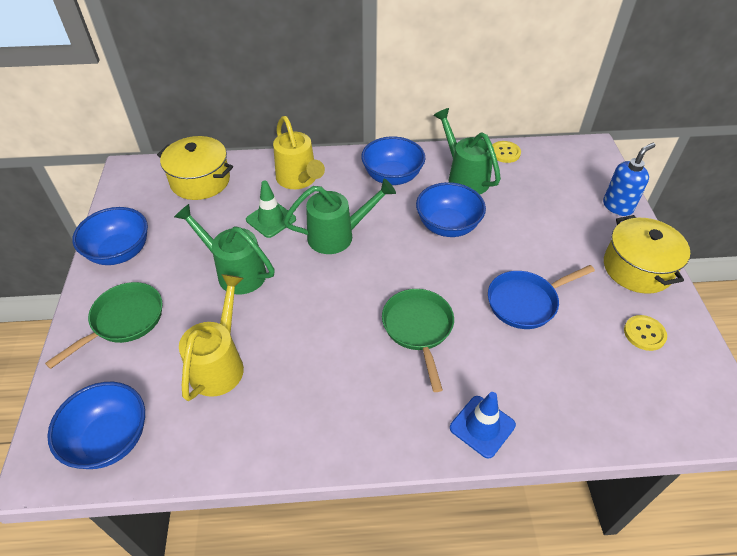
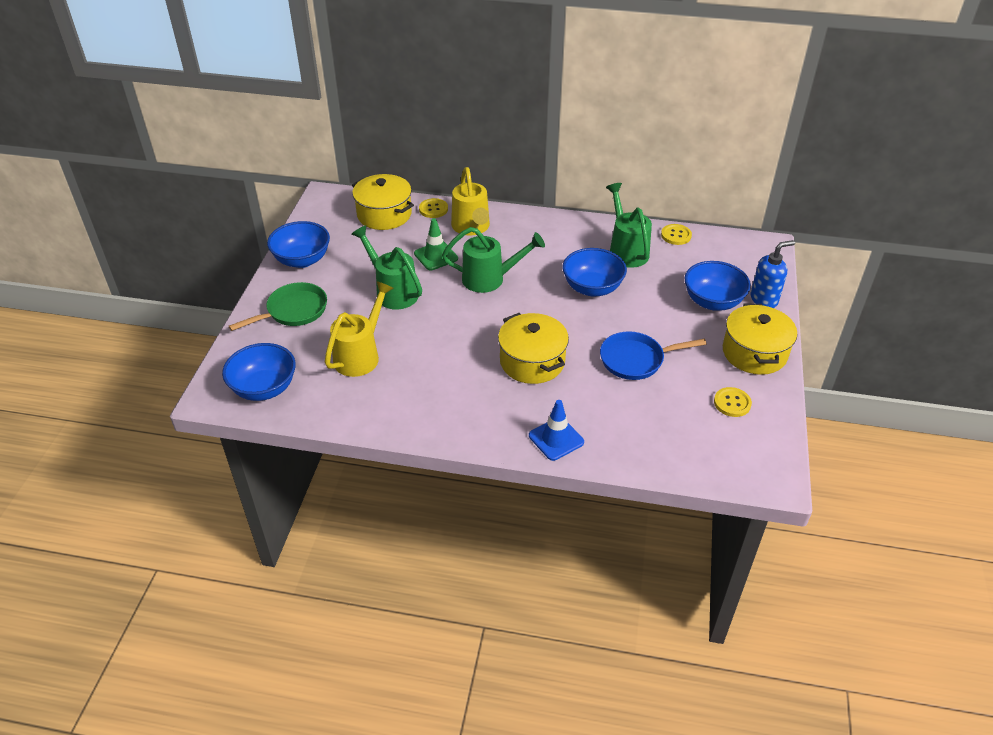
camera: 15 degrees right, 5 degrees down
(252, 166) = (433, 209): none -> yellow button
(392, 177) = (558, 239): blue bowl -> blue bowl (712, 302)
(418, 328) = (532, 361): green pan -> yellow pot

